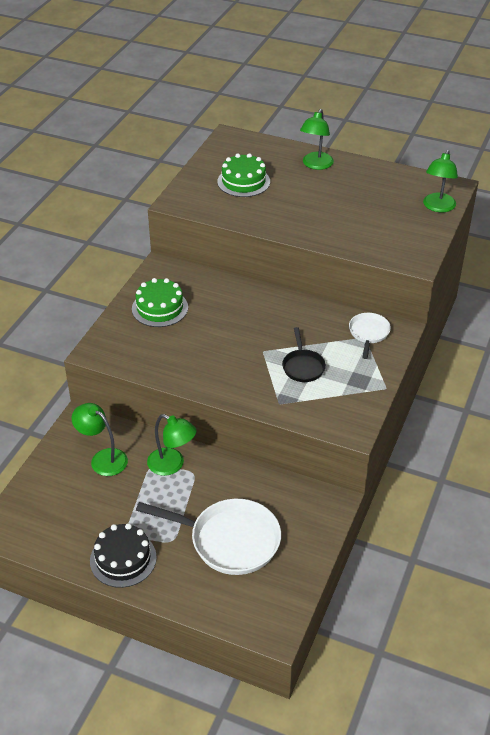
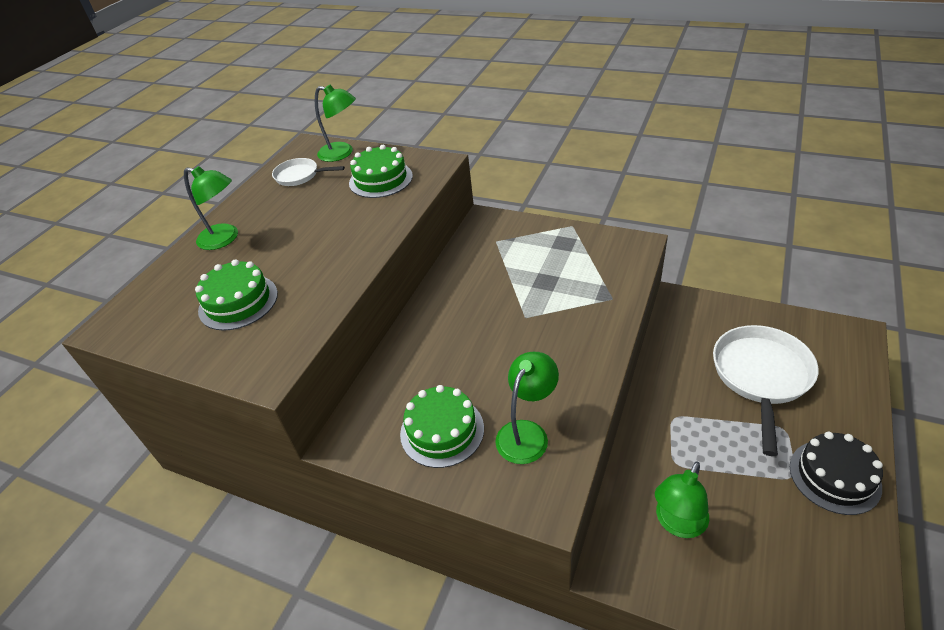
camera: 85 degrees left, 0 degrees up
(172, 465) = (667, 440): green lamp -> green lamp (527, 433)
(303, 366) = (548, 283): black pan -> none
(368, 333) = (490, 238): white pan -> white pan (300, 176)
(391, 232) = (380, 179): none -> green cake

